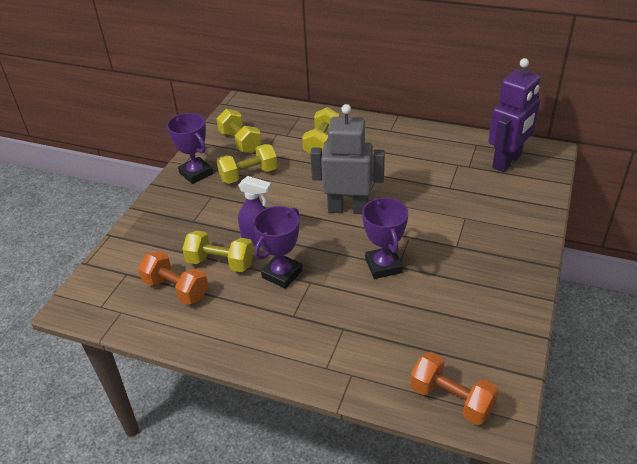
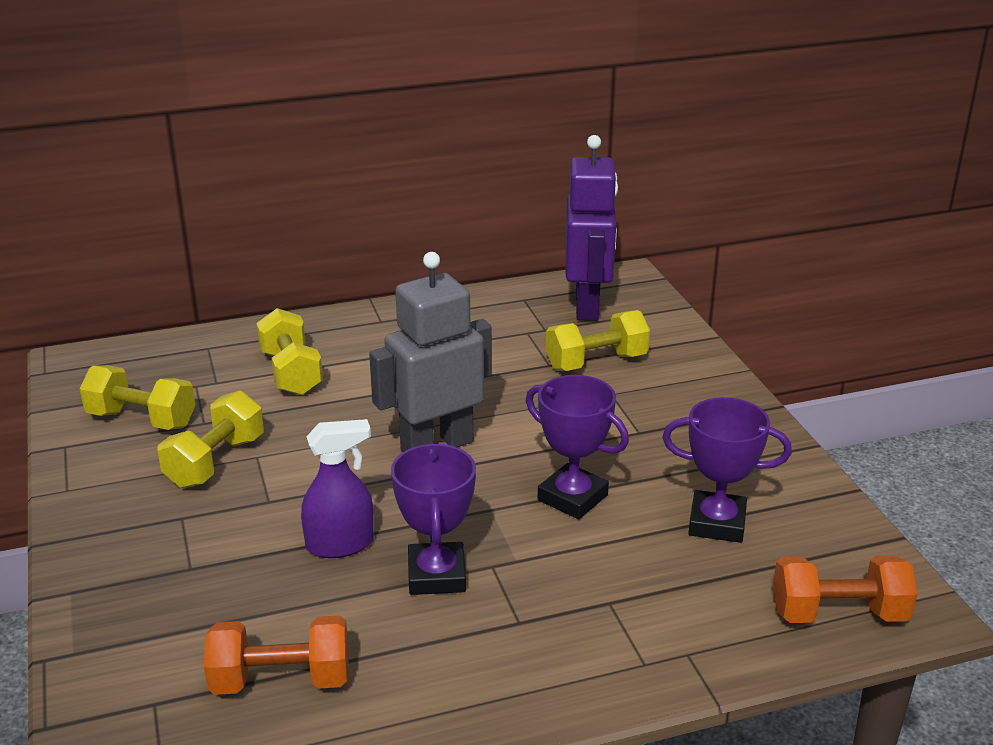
camera: 40 degrees left, 10 degrees down
(196, 173) = (110, 495): purple trophy -> purple trophy (717, 523)
(220, 263) = (315, 606): yellow dumbbell -> yellow dumbbell (596, 362)

